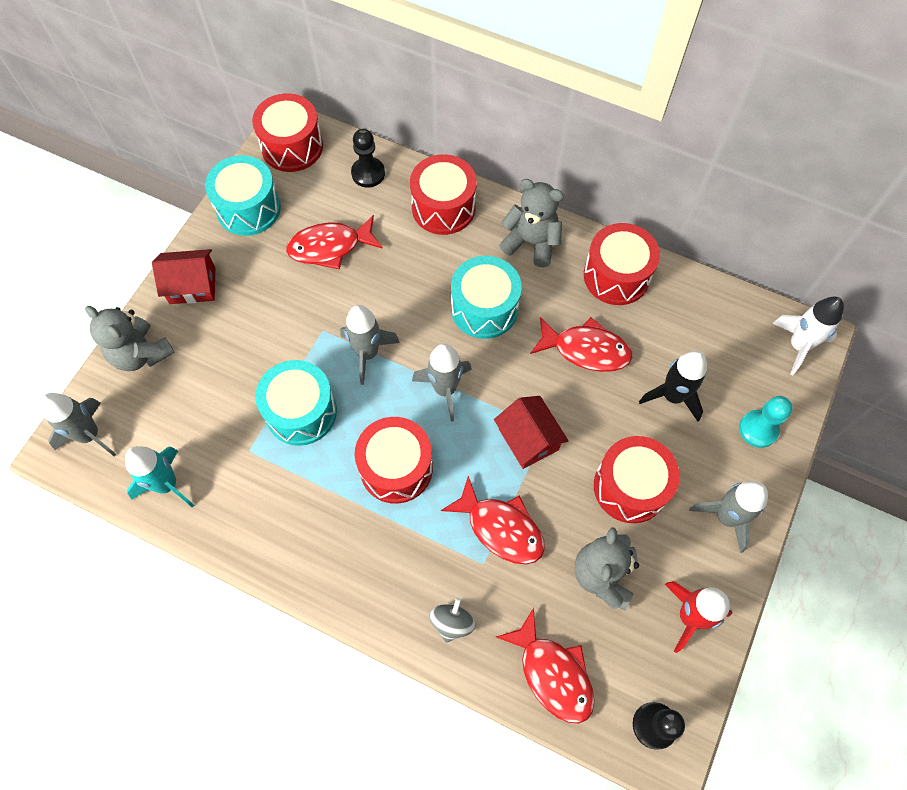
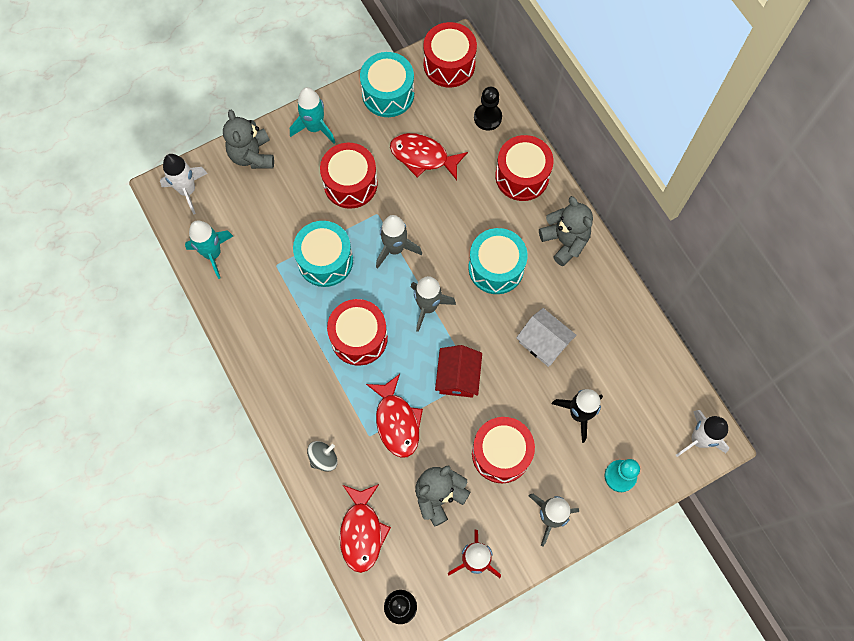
camera: 35 degrees right, 5 degrees up
(89, 435) = (187, 190): grey rocket -> white rocket
(192, 285) = (315, 128): red house -> turquoise rocket
(586, 350) = (543, 342): red fish -> white house
(616, 276) = (607, 304): red drum -> red drum (350, 183)

